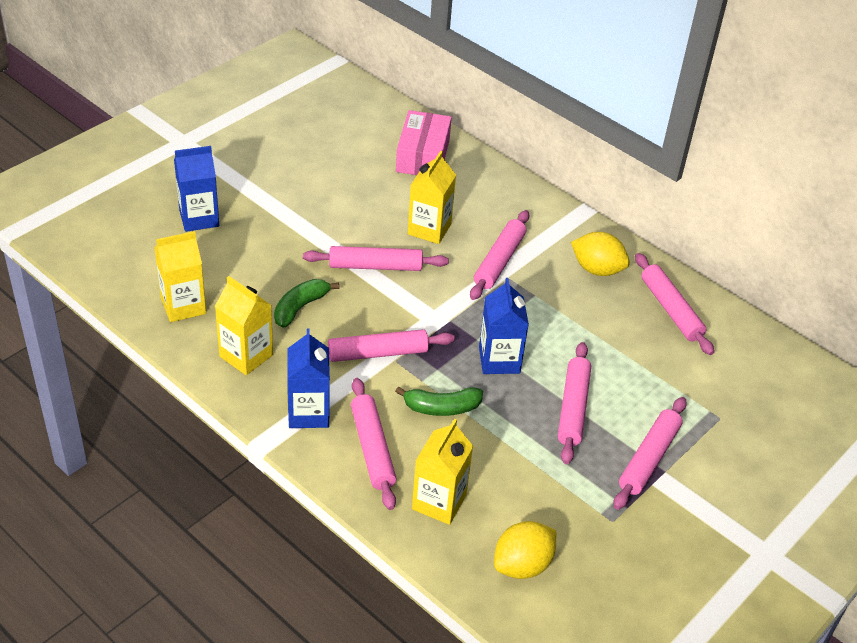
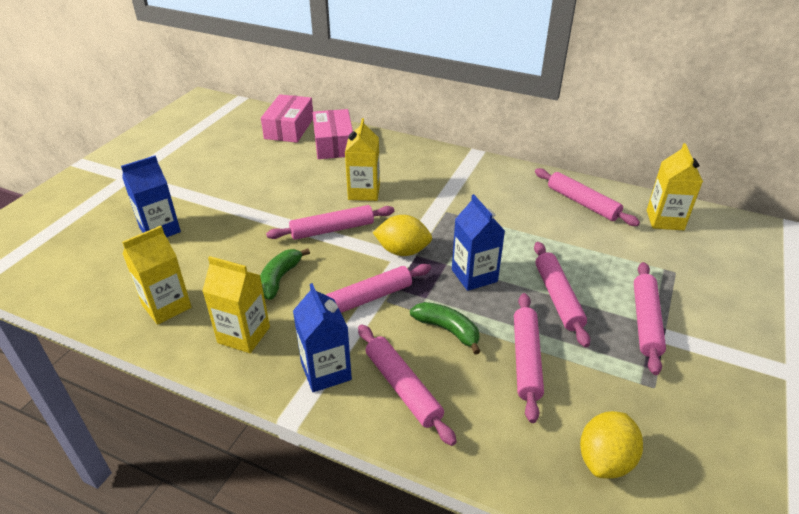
camera: 15 degrees left, 5 degrees down
(380, 119) = (289, 128): none -> pink box
(439, 502) = (492, 421): yellow carton -> yellow carton (665, 220)
(442, 408) = (447, 330): green banana -> green banana turned 120 degrees counterclockwise
(499, 261) = (432, 201): pink rolling pin -> pink rolling pin (526, 360)
(597, 269) = (510, 189): yellow lemon -> yellow lemon (402, 251)

